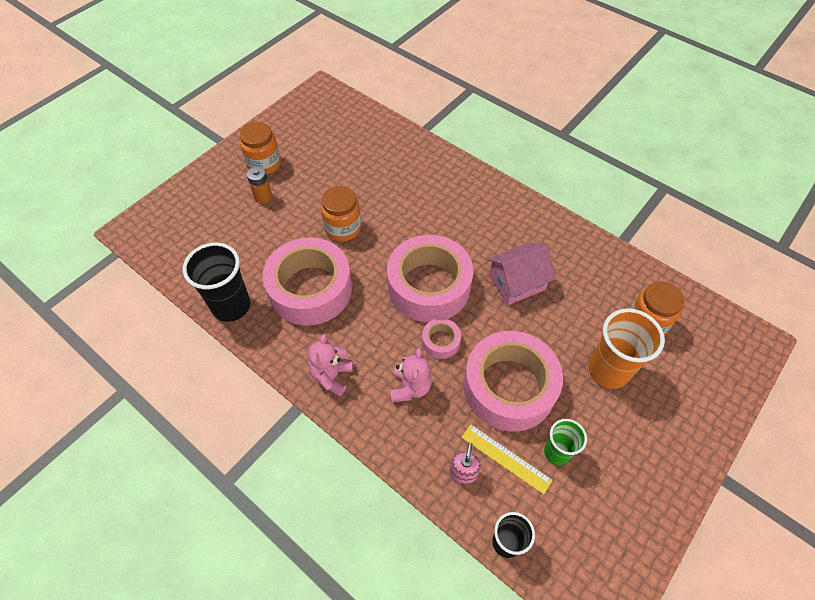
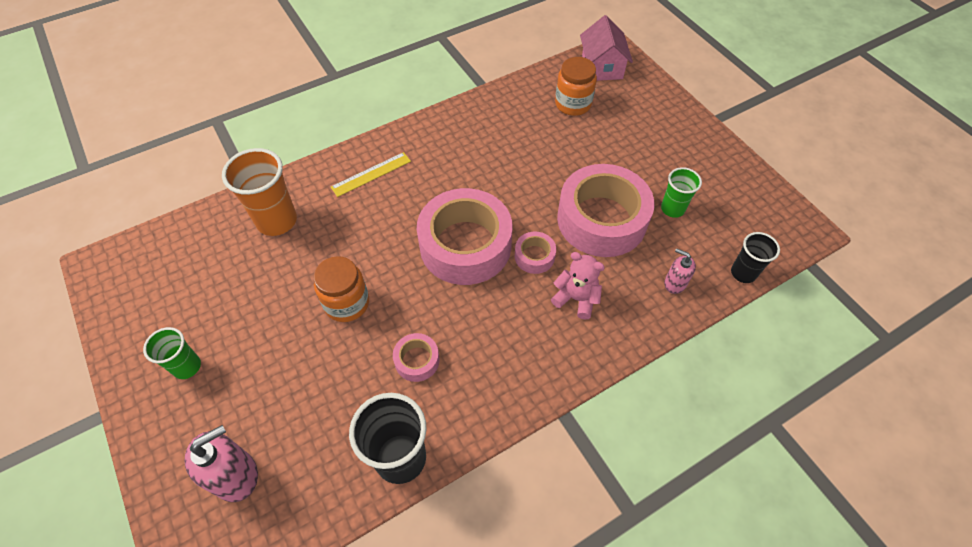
camera: 70 degrees left, 0 degrees up
(198, 220) = (236, 475): none -> pink soap dispenser
(263, 197) = (245, 381): orange battery -> none
(264, 164) = (187, 366): orange jar -> green cup
(310, 289) = (417, 360): pink tape -> pink tape, size x0.44
(332, 376) = (538, 367): pink teddy bear -> none
(505, 458) = (669, 247): yellow ruler -> yellow ruler (371, 174)
(517, 283) = (494, 174): pink house -> pink house (602, 67)
(608, 370) = (608, 146): orange cup -> orange cup (277, 221)

